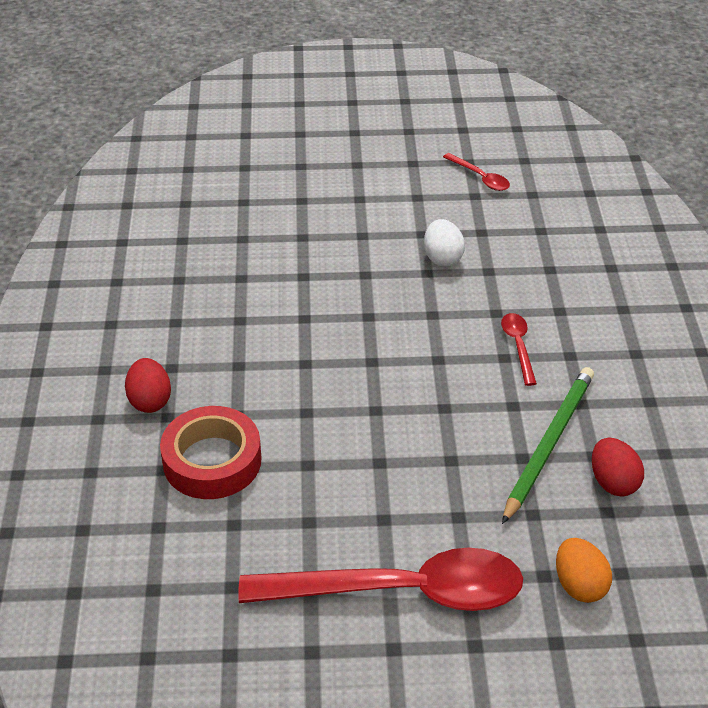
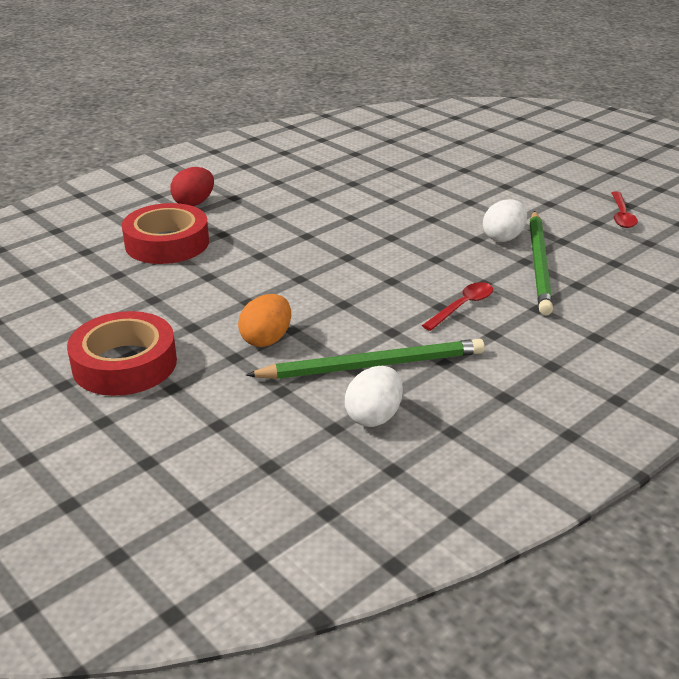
camera: 50 degrees right, 10 degrees down
(401, 592) = (125, 364): red spoon -> red tape
(502, 268) = (539, 264): none -> green pencil
(579, 585) = (227, 447): orange egg -> orange egg (266, 339)
(613, 482) = (374, 416): red egg -> white egg

